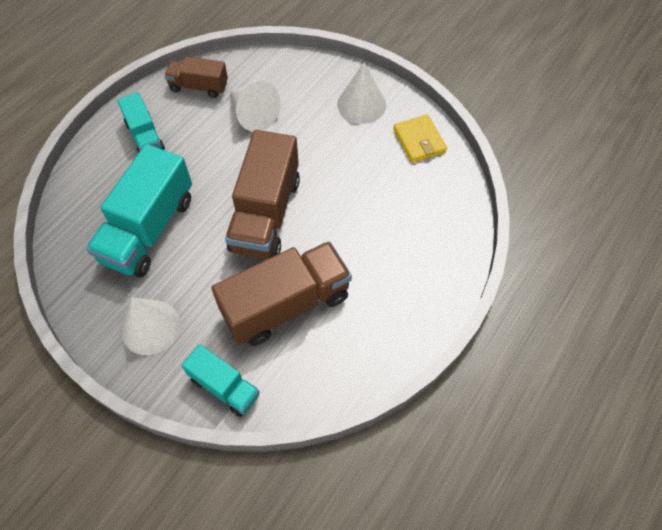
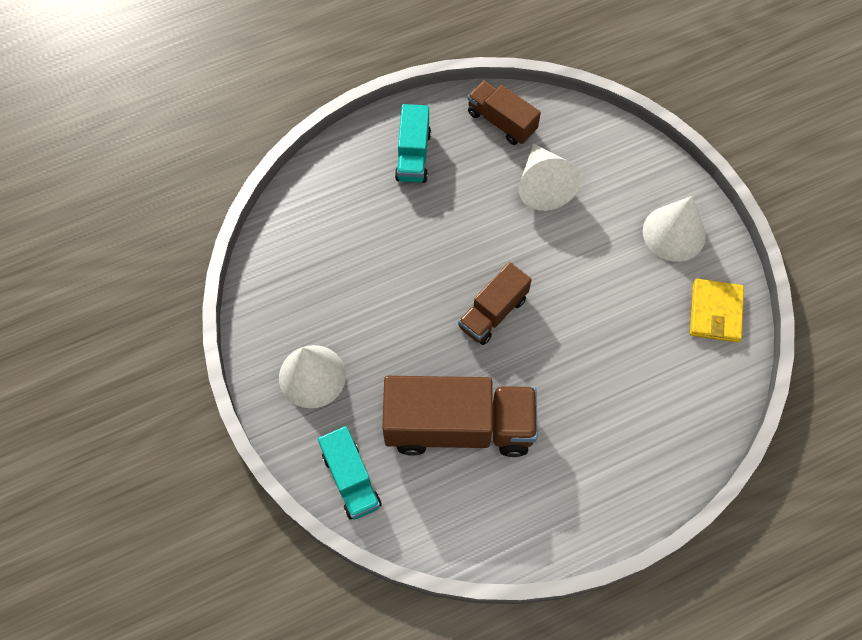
camera: 30 degrees right, 5 degrees up
(148, 229) = (363, 267): turquoise truck -> none
(266, 214) = (493, 312): brown truck -> brown truck, size x0.56

